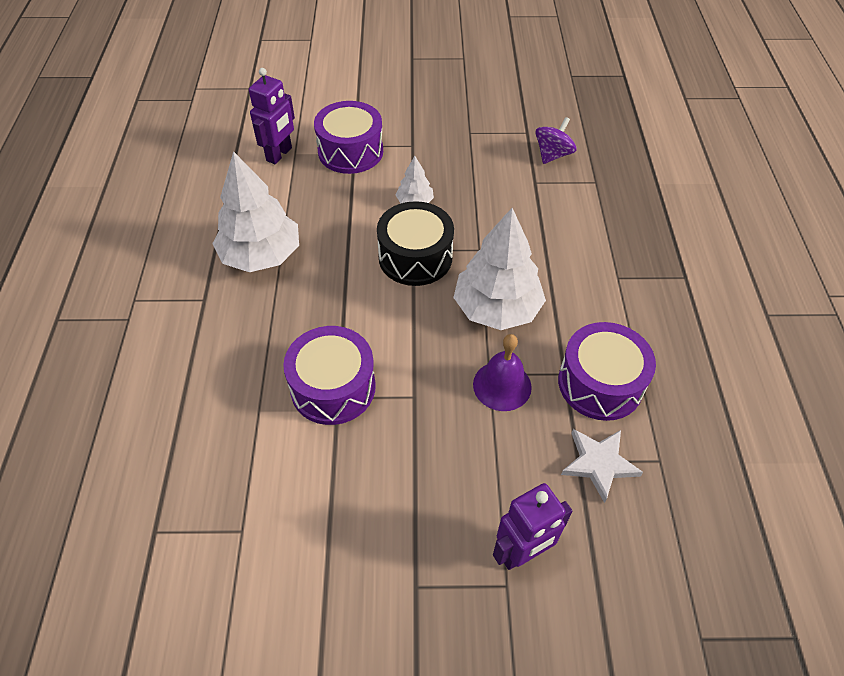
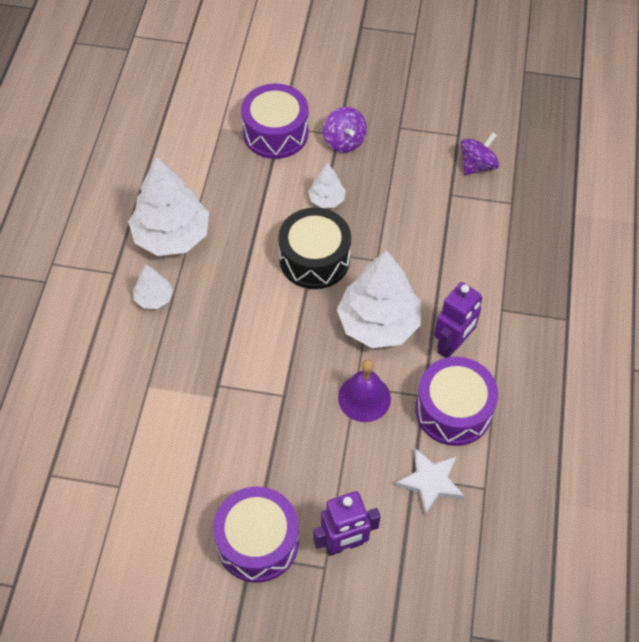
camera: 10 degrees right, 5 degrees up
(251, 318) = (154, 298): none -> white tree
(279, 154) = (205, 127): purple robot -> purple robot (452, 345)
(333, 387) = (215, 375): purple drum -> purple drum (257, 542)
(419, 150) = (344, 141): none -> purple spinning top

